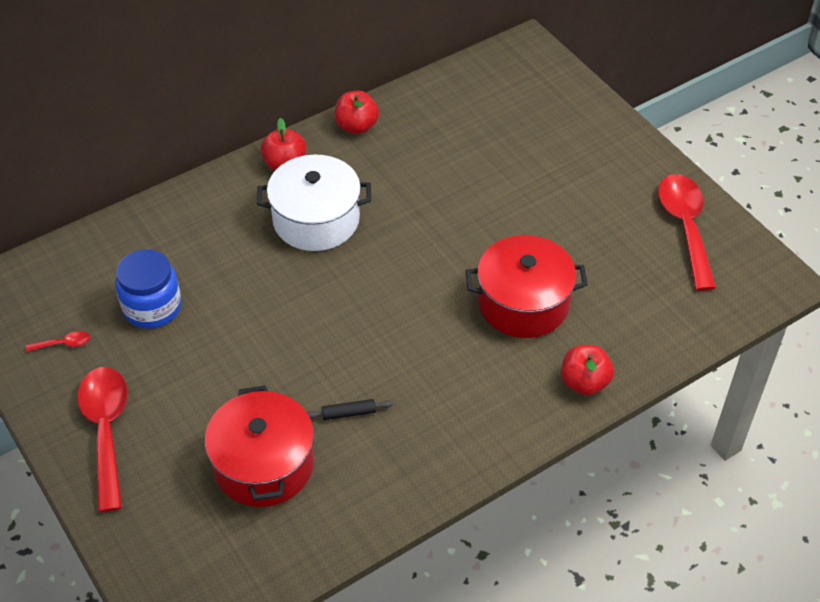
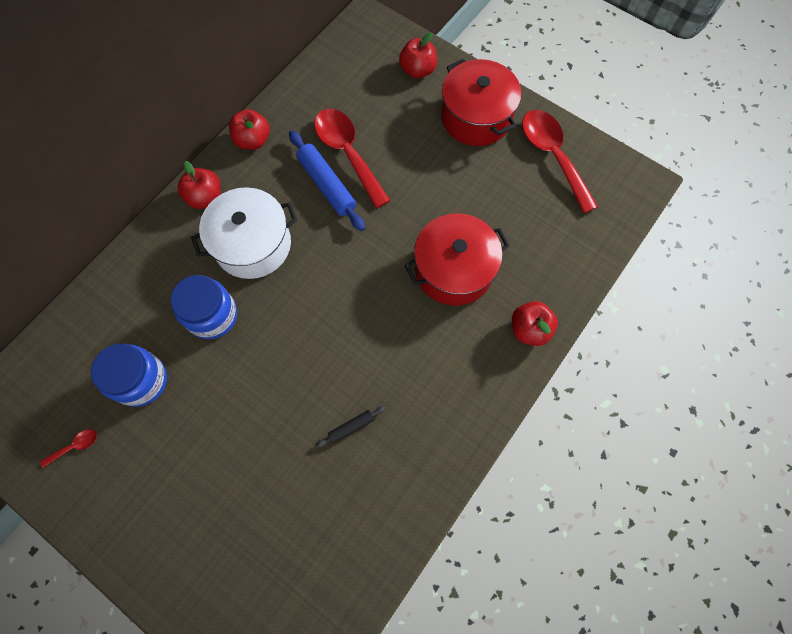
camera: 20 degrees left, 20 degrees up
(106, 431) = (147, 522): red spoon -> red spoon (348, 153)
(247, 271) = (212, 315): none -> blue jar
(263, 465) = (298, 505): red pot -> red pot (476, 117)
(418, 187) = (327, 185): none -> blue rolling pin
(565, 107) = (417, 70): none -> red apple

